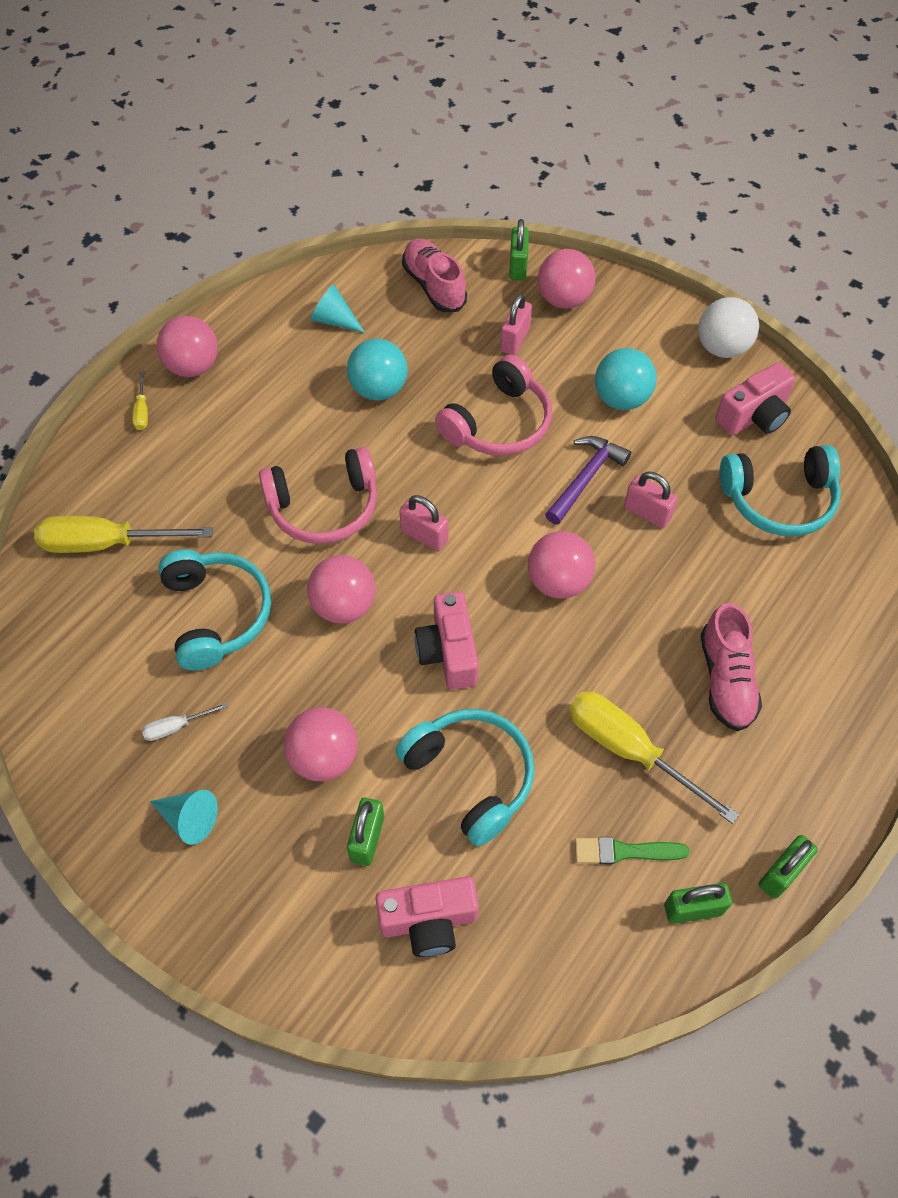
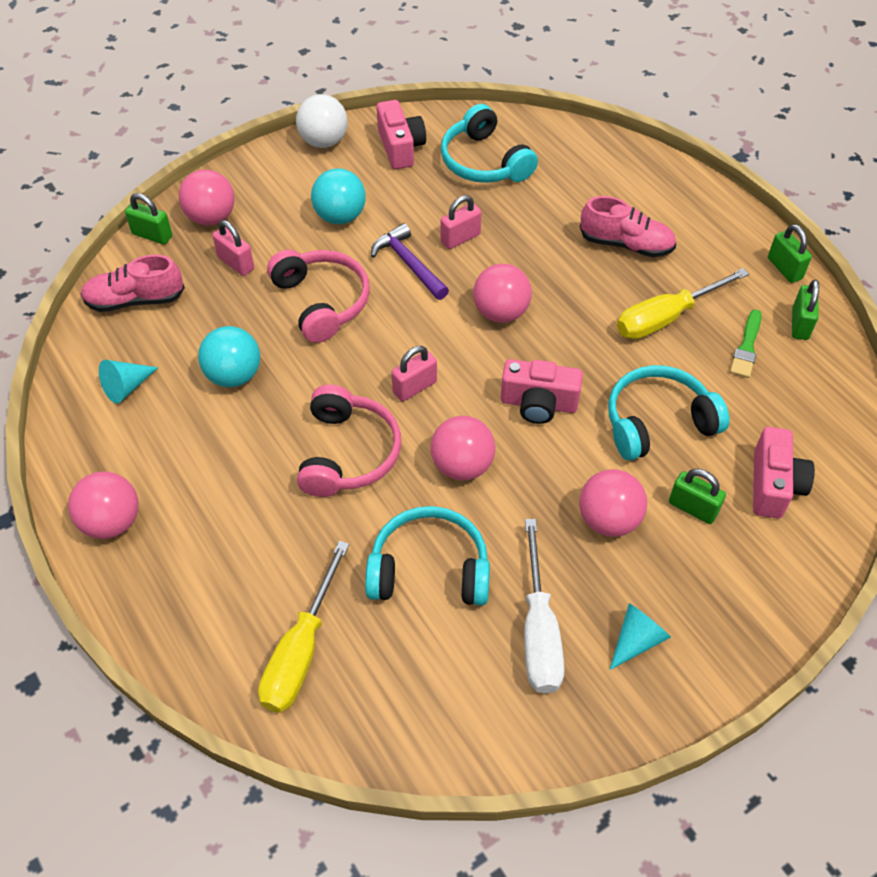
camera: 70 degrees left, 5 degrees down
(142, 411) = (144, 582): yellow screwdriver -> none
(176, 727) = (539, 631): white screwdriver -> white screwdriver, size x2.20
(779, 500) = (484, 162): turquoise headphones -> turquoise headphones turned 135 degrees clockwise

